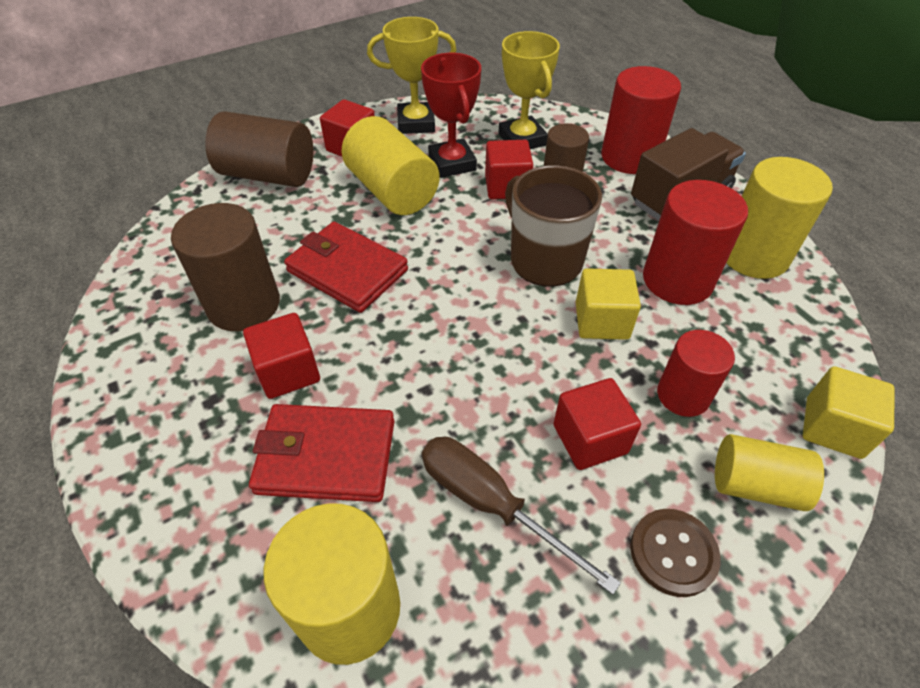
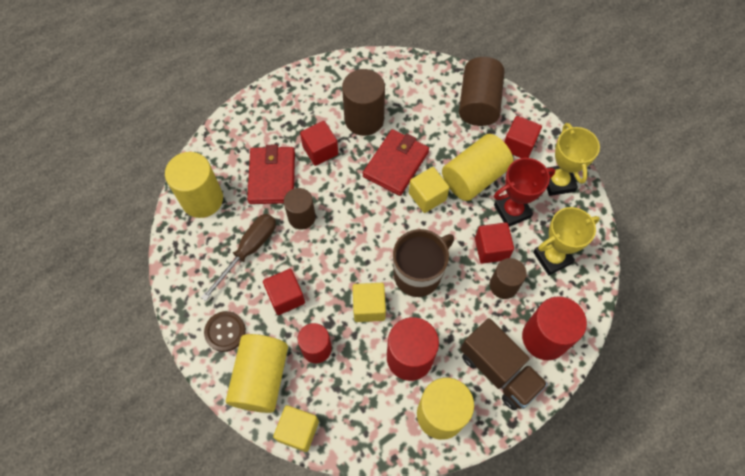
camera: 85 degrees right, 15 degrees up
(414, 240) = (427, 196): none -> yellow cube
(426, 407) = (302, 217): none -> brown cylinder
(755, 485) = (261, 378): yellow cylinder -> yellow cylinder, size x1.55

